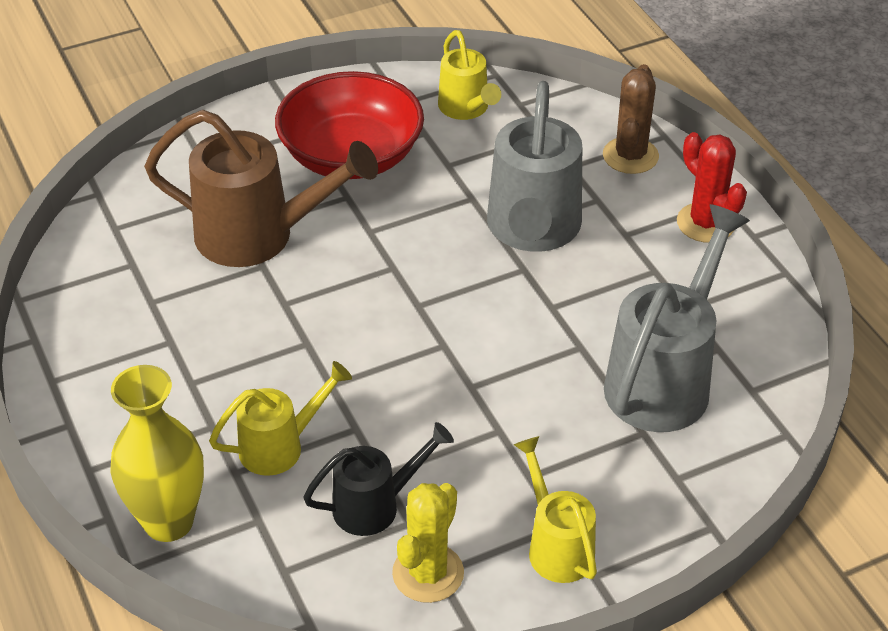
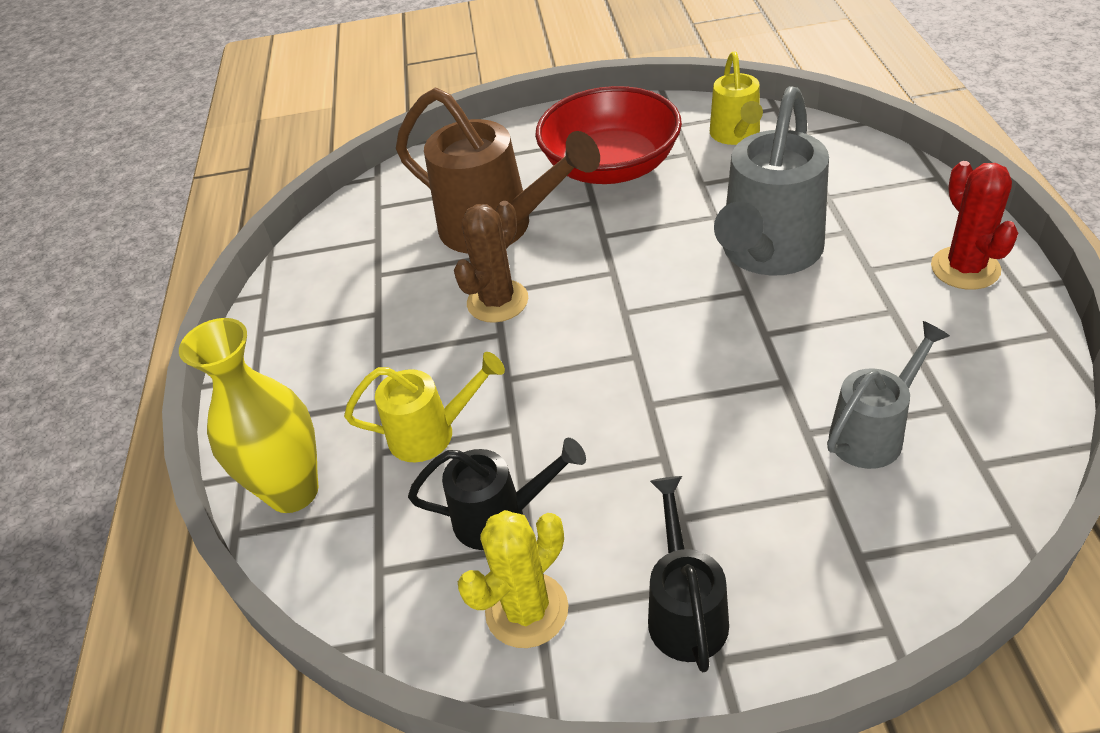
camera: 25 degrees right, 0 degrees up
(556, 546) = (685, 611): yellow watering can -> black watering can
(630, 156) = (895, 193): brown cactus -> brown cactus (497, 301)
(664, 379) = (872, 433): grey watering can -> grey watering can, size x0.57

